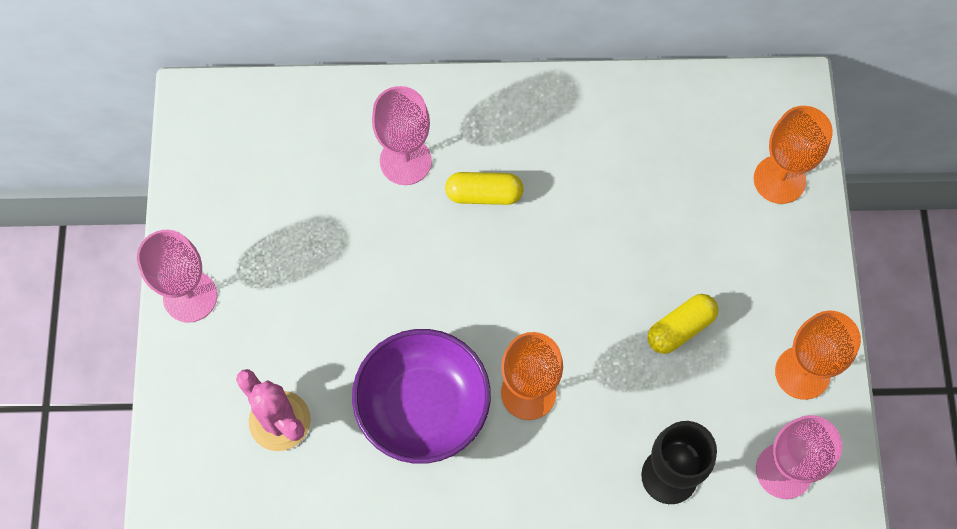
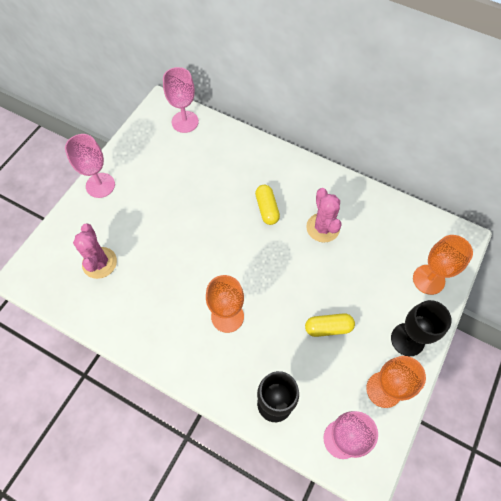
camera: 30 degrees right, 5 degrees down
(405, 161) = (239, 175): pink goblet -> pink goblet (185, 122)
(423, 406) = (171, 294): purple bowl -> none
(484, 194) = (267, 209): yellow capsule -> yellow capsule turned 45 degrees clockwise
(586, 180) = (323, 227): none -> pink cactus
(796, 284) = (407, 339): none -> black goblet

